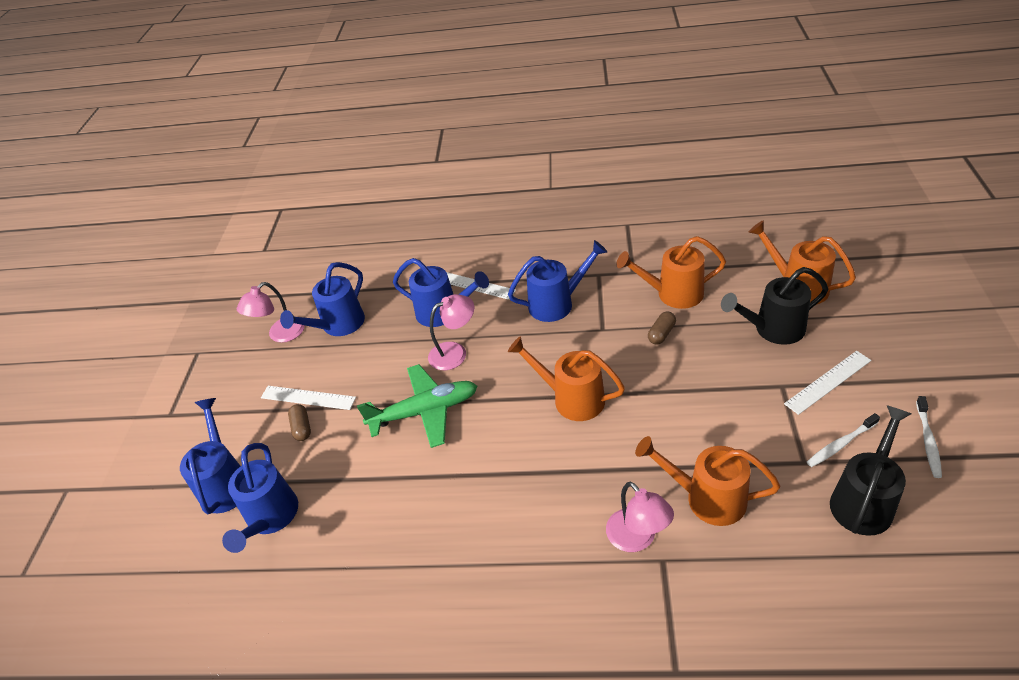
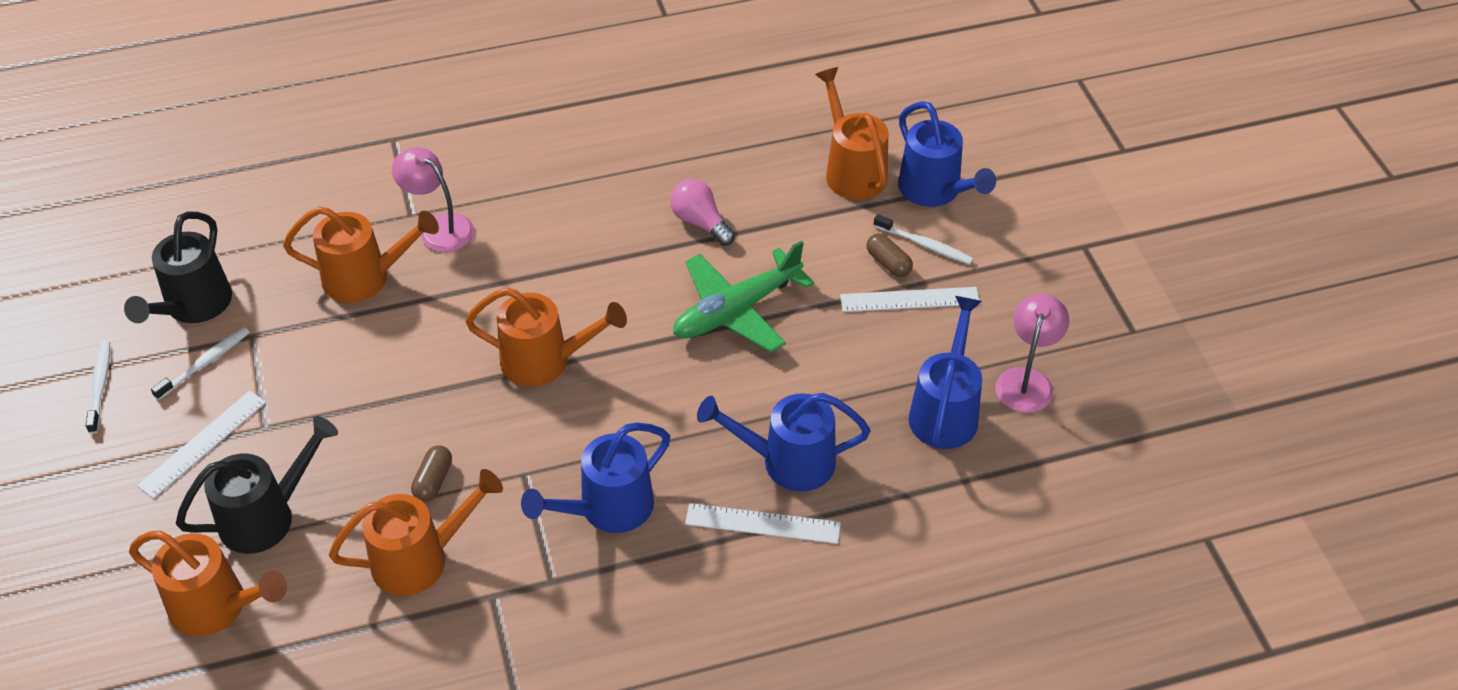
camera: 155 degrees right, 5 degrees up
(268, 437) = (924, 245): none -> white toothbrush
(270, 519) = (851, 170): blue watering can -> orange watering can
(415, 493) = (700, 222): none -> pink light bulb
(455, 352) = (736, 398): pink lamp -> none

